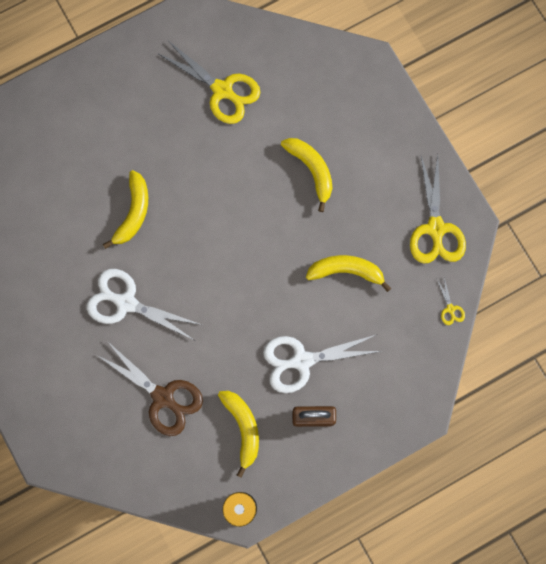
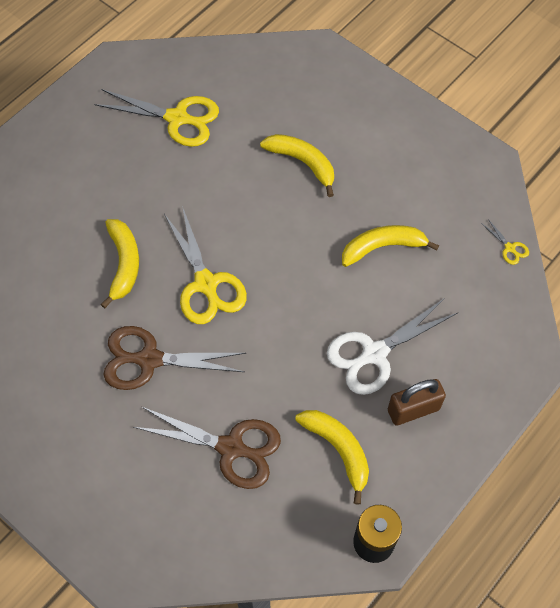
camera: 20 degrees left, 15 degrees down
(126, 303) = (150, 359): white scissors -> brown scissors
(435, 228) = (457, 177): yellow scissors -> yellow scissors (206, 283)

